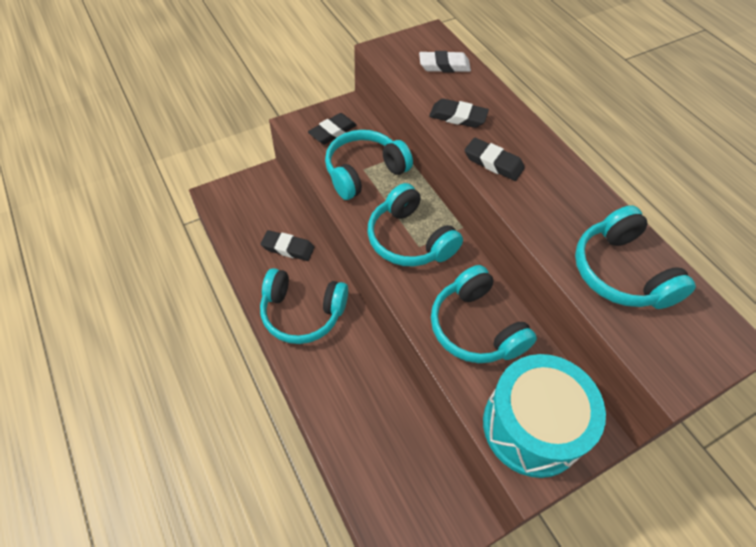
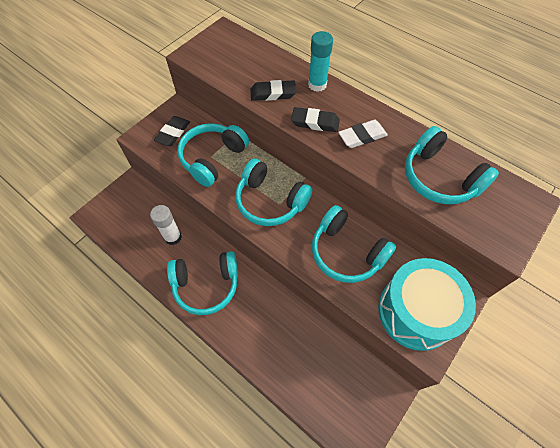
camera: 20 degrees left, 5 degrees up
(288, 248) = (173, 237): black eraser -> white glue stick
(444, 65) = (244, 54): white eraser -> white eraser (362, 136)
(515, 122) = (317, 85): none -> turquoise glue stick

